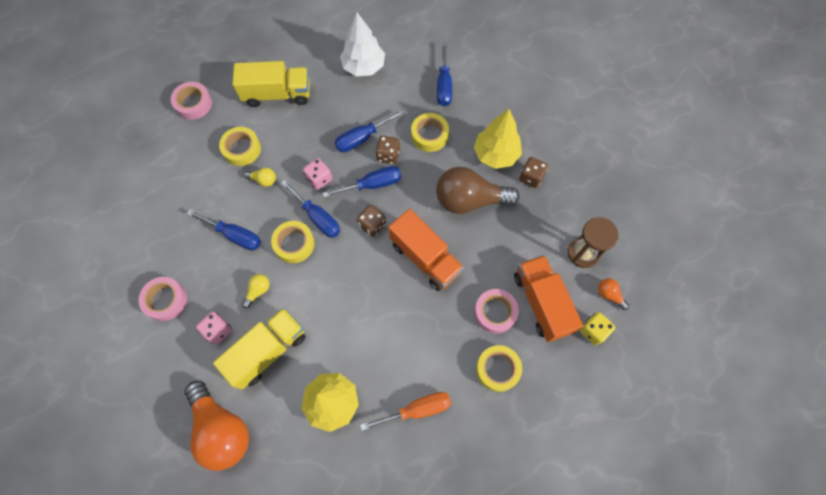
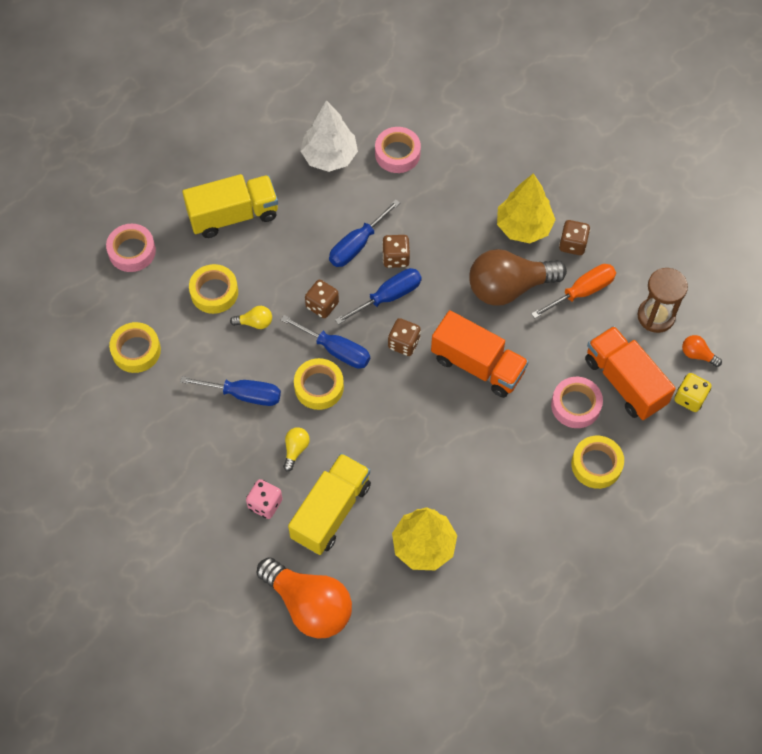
camera: 15 degrees left, 5 degrees down
(165, 300) = (190, 487): pink tape -> pink tape (397, 153)
(319, 179) = (322, 305): pink dice -> brown dice
(417, 410) = (520, 529): orange screwdriver -> orange screwdriver (582, 292)
(429, 135) = (438, 222): yellow tape -> yellow tape (136, 350)
(443, 85) = (436, 158): blue screwdriver -> none

